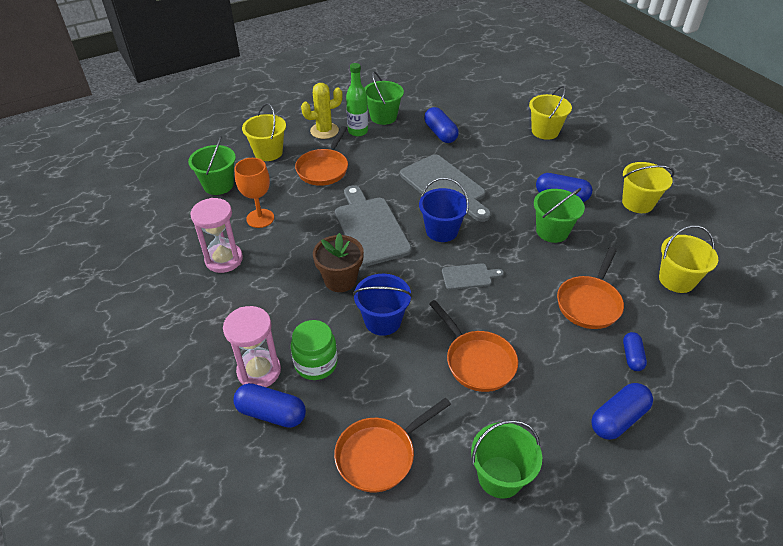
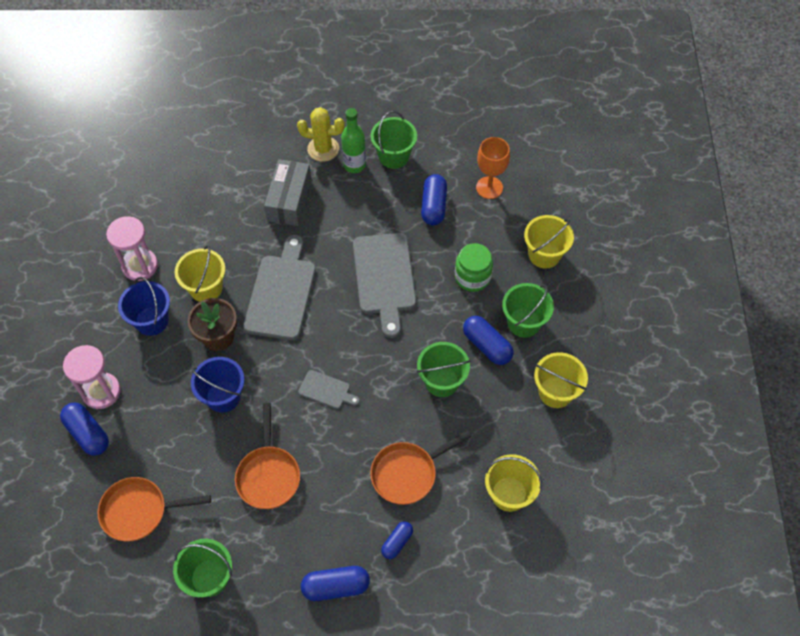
camera: 30 degrees right, 15 degrees up
(218, 185) = (185, 175): green bucket -> green bucket (524, 322)
(260, 218) = (196, 234): orange goblet -> orange goblet (489, 187)
(268, 152) = (253, 154): yellow bucket -> yellow bucket (206, 288)
(316, 363) = (146, 408): green jar -> green jar (472, 277)
(324, 169) = (289, 200): orange pan -> grey box
(441, 231) = (341, 328): blue bucket -> blue bucket (152, 321)

